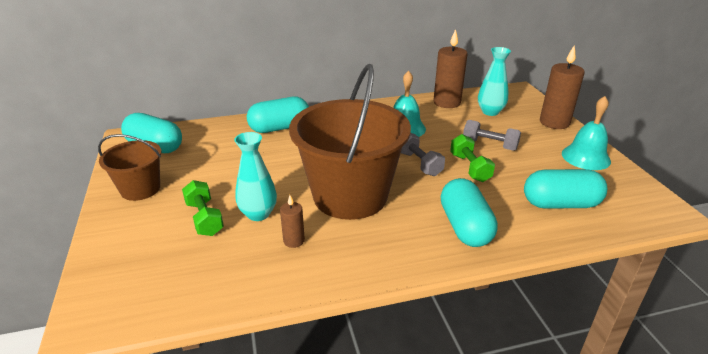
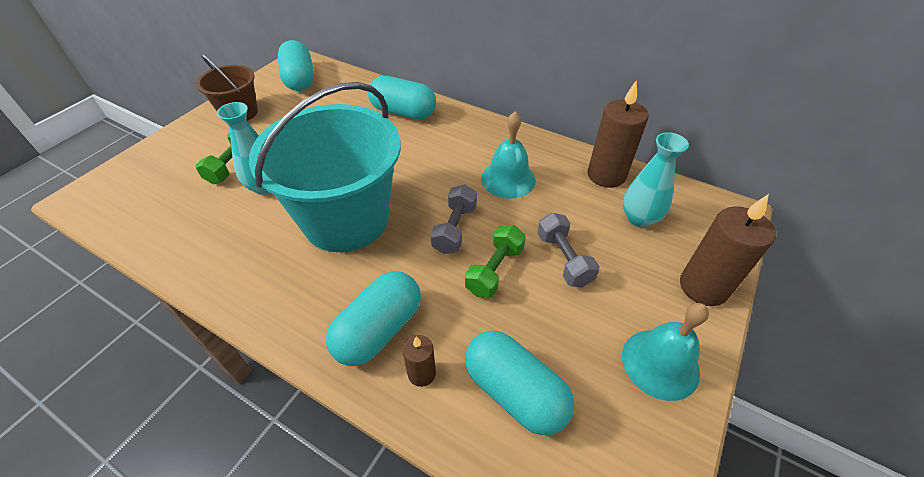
camera: 45 degrees right, 15 degrees up
(294, 241) = (248, 229): brown candle -> brown candle (421, 373)
(350, 196) = (346, 219): brown bucket -> turquoise bucket

